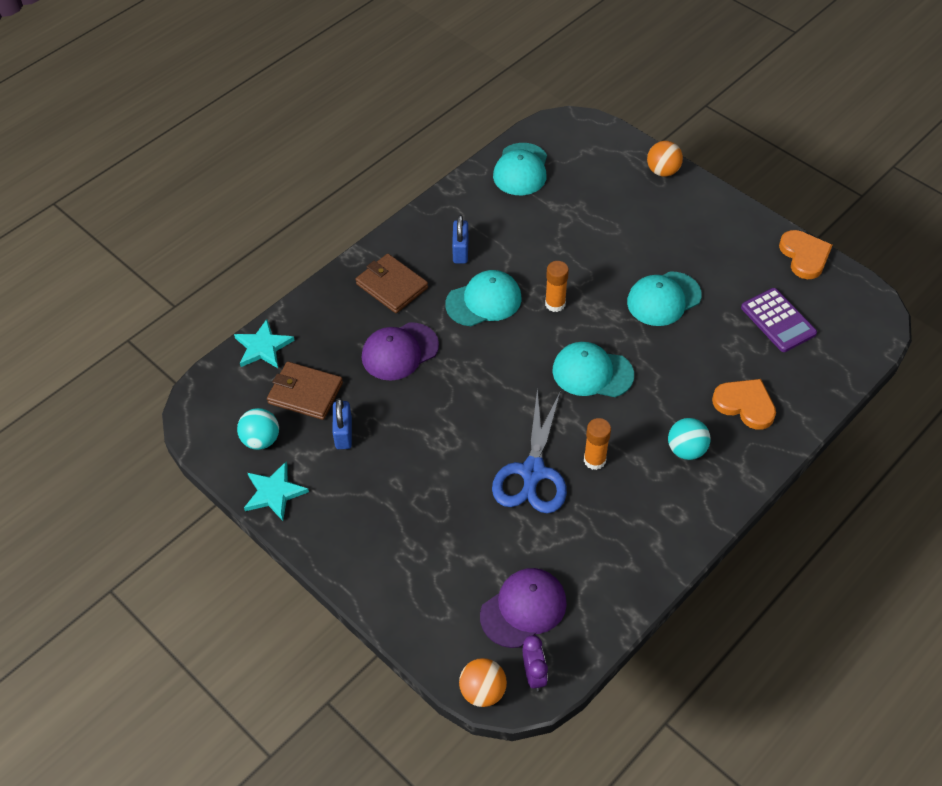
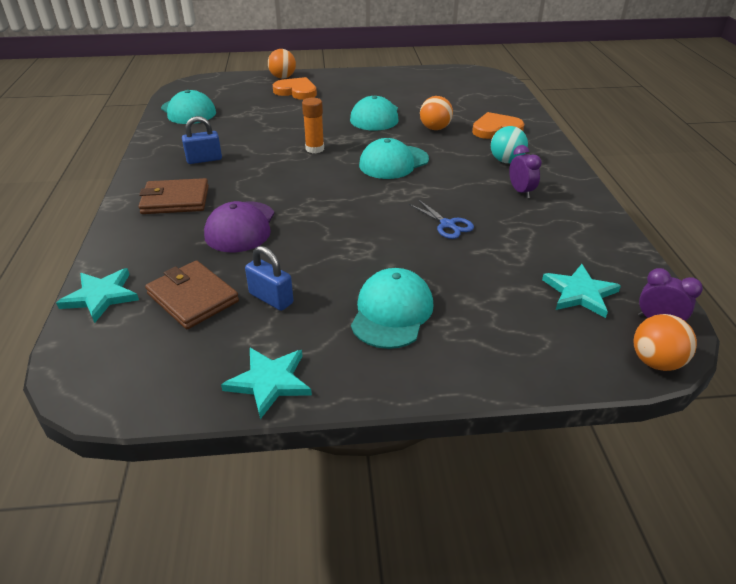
camera: 50 degrees left, 15 degrees down
(261, 440) = (195, 356): turquoise ball -> none
(305, 393) = (193, 297): brown wallet -> brown wallet turned 75 degrees clockwise
(460, 251) = (204, 159): blue padlock -> blue padlock turned 60 degrees counterclockwise
(484, 301) = (263, 171): turquoise cap -> turquoise cap (392, 312)
(523, 609) = (580, 293): purple cap -> turquoise star
(532, 473) = (448, 225): blue scissors -> blue scissors, size x0.52
(594, 460) = (470, 195): orange glue stick -> none
(639, 491) = (521, 192): none -> purple clock
(691, 358) = (435, 128): none -> orange ball
(778, 320) = (447, 96): purple calculator -> none
(804, 256) = (414, 72): orange heart -> orange heart (296, 91)

